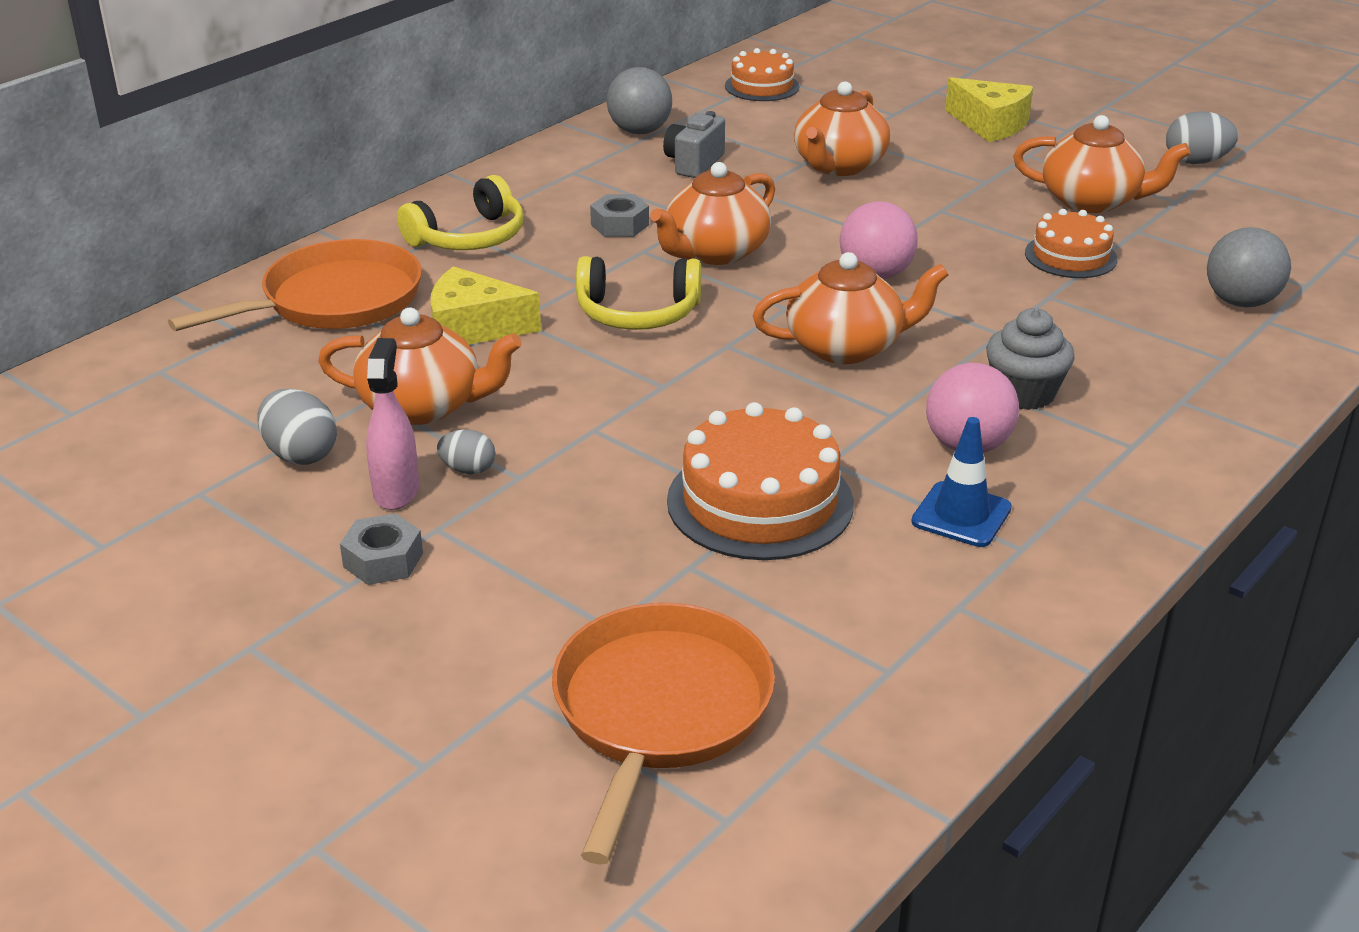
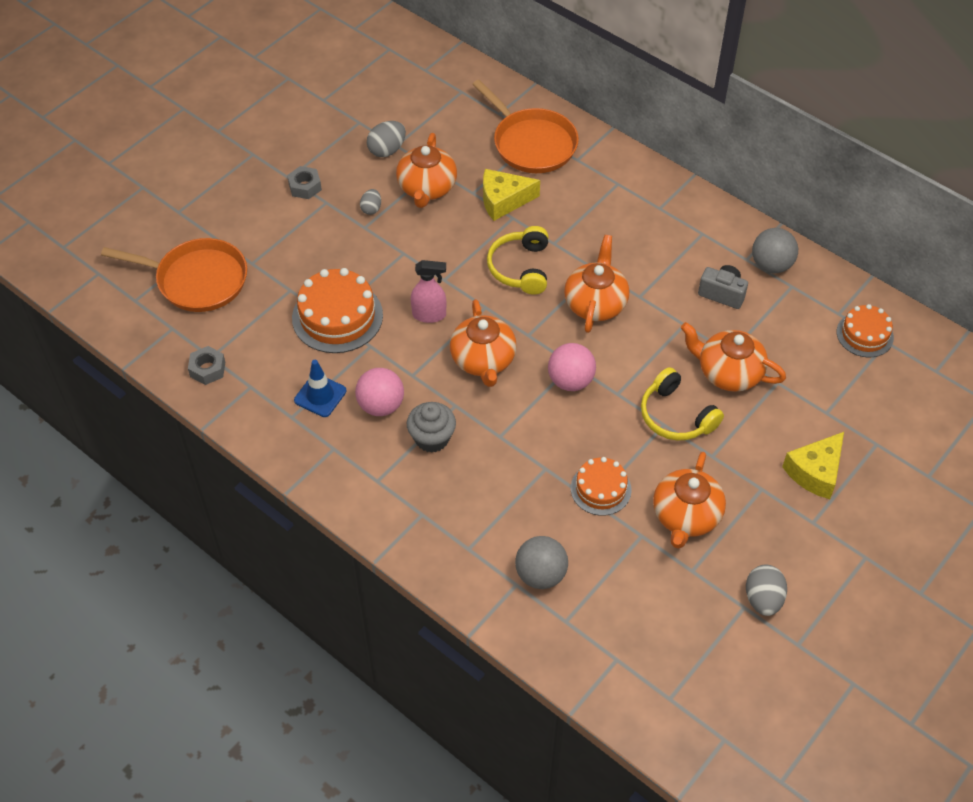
camera: 90 degrees right, 20 degrees up
(396, 491) = (355, 186): pink spray bottle -> pink spray bottle (429, 315)
(469, 237) = (608, 190): yellow headphones -> yellow headphones (676, 416)
(473, 328) = (503, 200): yellow cheese -> yellow cheese turned 105 degrees counterclockwise
(620, 225) = (629, 258): grey nut -> grey nut (207, 369)
(715, 252) = (595, 303): orange teapot -> orange teapot turned 60 degrees clockwise

